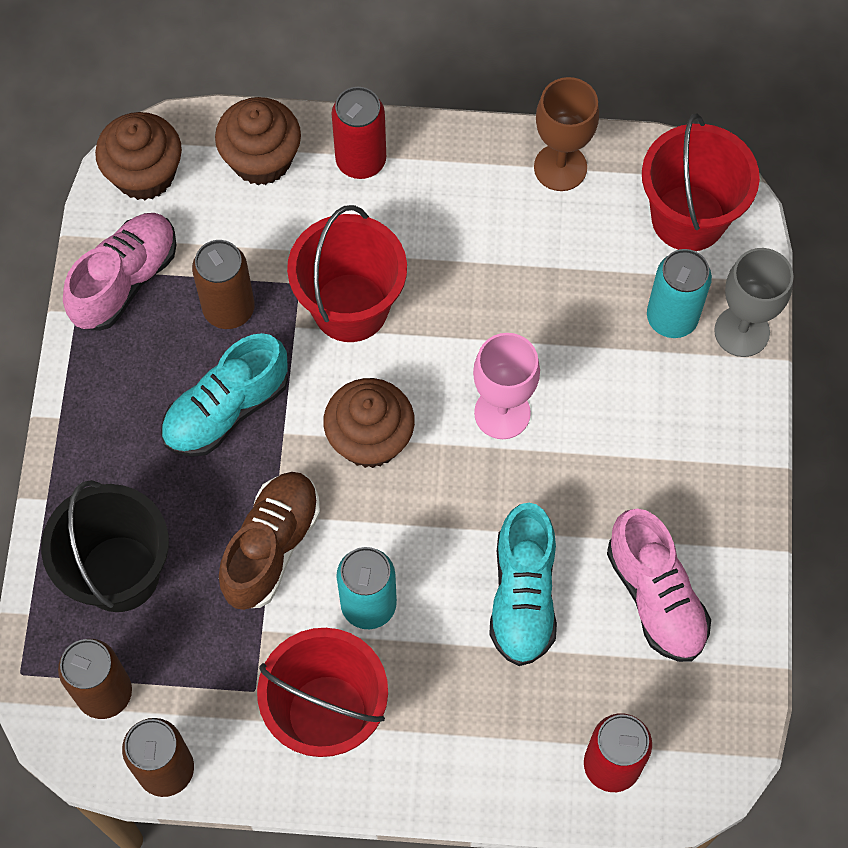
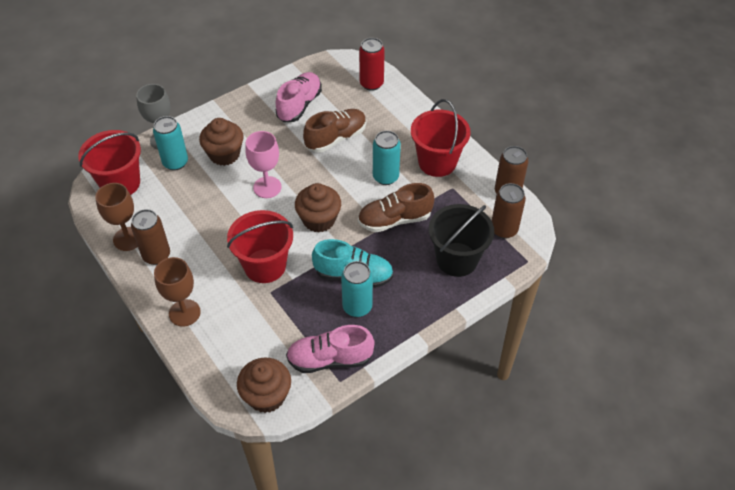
camera: 130 degrees left, 15 degrees down
(170, 374) = (357, 307): none -> turquoise can
(229, 309) = (306, 308): brown can -> brown can (156, 255)
(261, 159) = (216, 353): brown cupcake -> brown cupcake (224, 154)
(361, 161) = (184, 313): red can -> brown goblet
(523, 595) = (336, 138): turquoise shoe -> brown shoe

